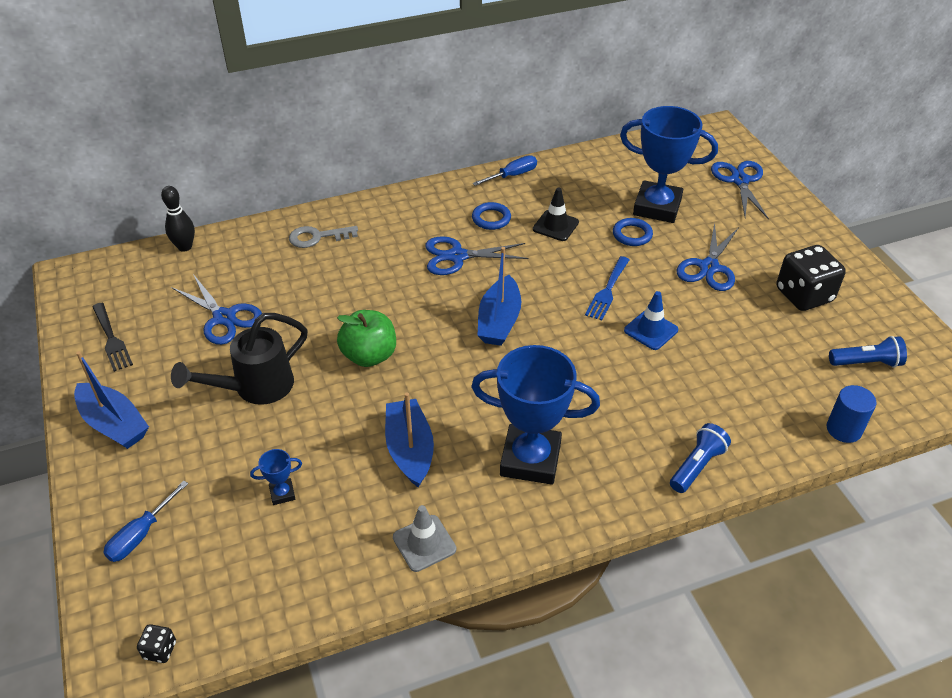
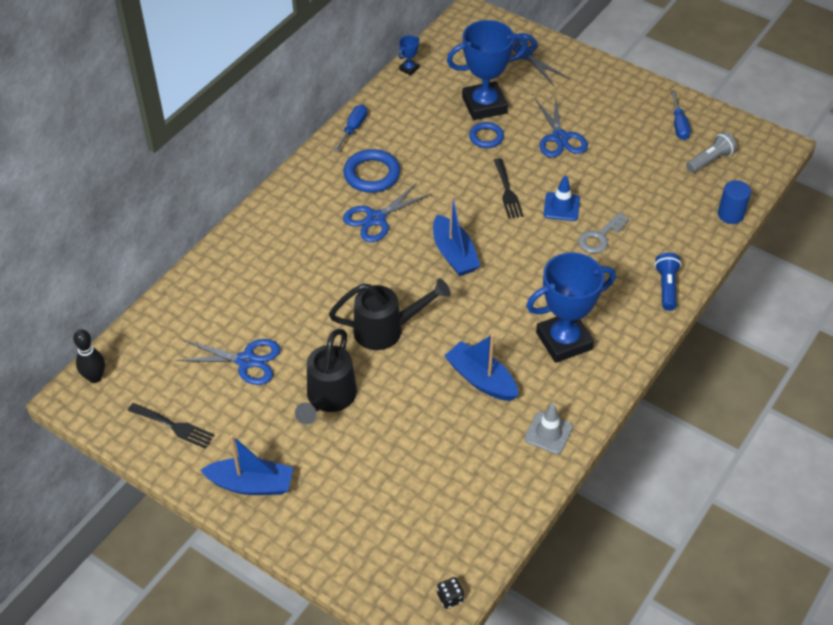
camera: 35 degrees left, 5 degrees up
(140, 535) = (358, 542): blue screwdriver -> blue screwdriver (679, 125)
(185, 247) = (148, 322): black bowling pin -> black bowling pin (95, 377)
(282, 493) = (425, 458): blue trophy -> blue trophy (409, 69)
(317, 237) = (250, 258): grey key -> grey key (600, 237)
(369, 355) = (387, 329): green apple -> black watering can
(491, 219) = (372, 174): blue ring -> blue ring, size x1.59
(555, 226) = (425, 157): black traffic cone -> none
(607, 291) = (507, 192): blue fork -> black fork
(804, 295) = (637, 129): black dice -> none
(866, 363) = (710, 160): blue flashlight -> grey flashlight

